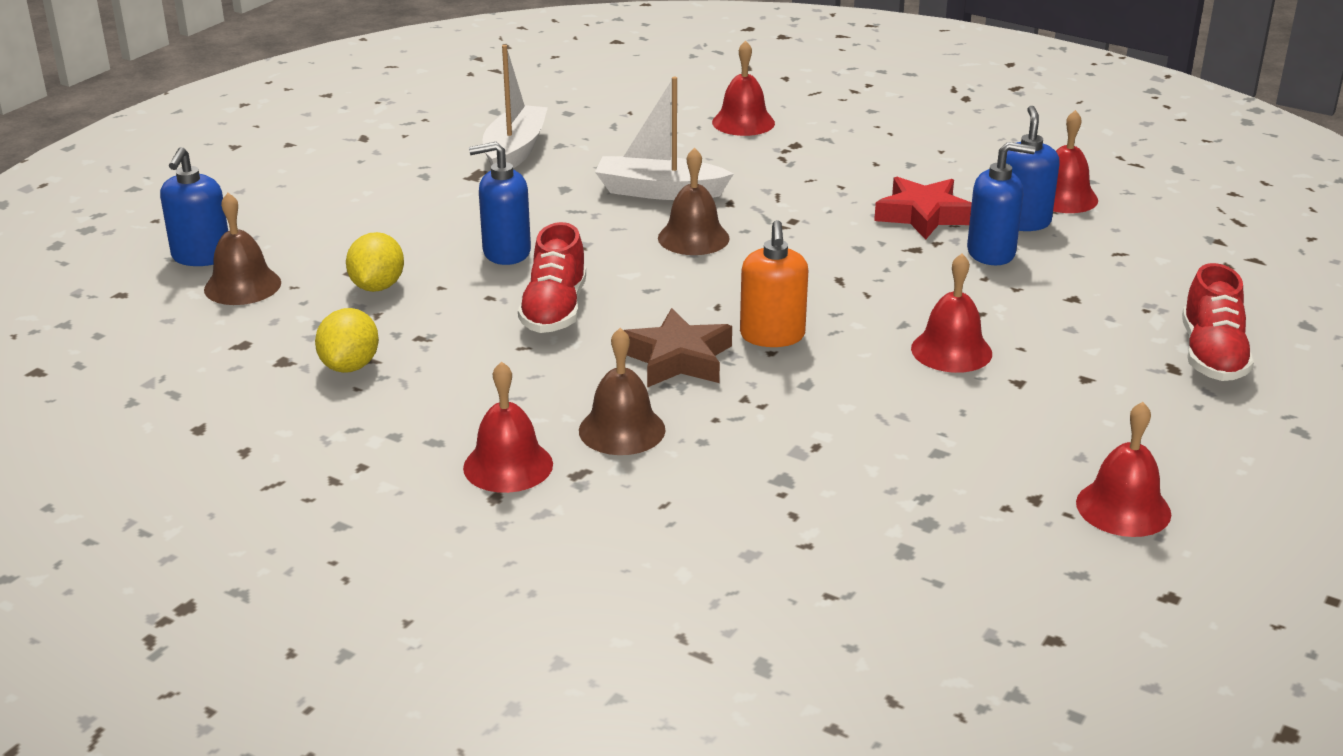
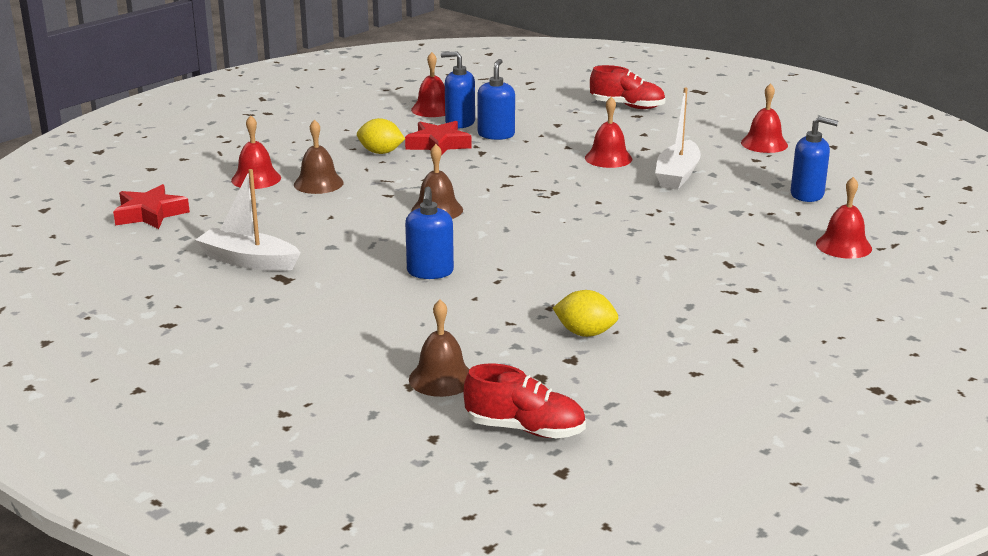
camera: 80 degrees left, 5 degrees down
(201, 257) = (378, 399): blue soap dispenser -> blue soap dispenser (807, 195)
(377, 287) = (465, 321): yellow lemon -> yellow lemon (381, 152)
(508, 465) = (719, 283): red bell -> red bell (843, 246)
(554, 310) = (525, 260): red shoe -> red shoe (525, 429)
(621, 87) = (150, 214): none -> red star
(622, 430) = (682, 249): brown bell -> brown bell (318, 183)
(659, 191) = (357, 215): white boat -> white boat (677, 175)
(677, 359) = (600, 227): brown star -> none
(772, 336) = (579, 199): orange soap dispenser -> none

